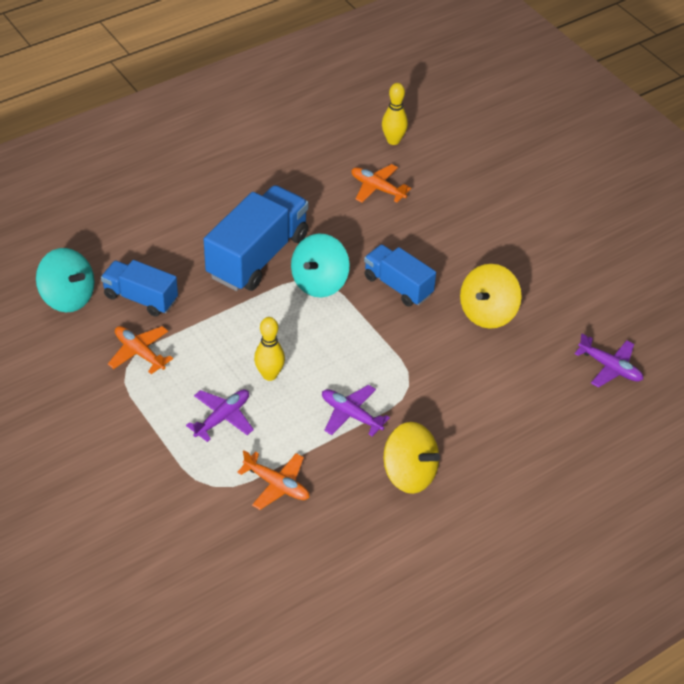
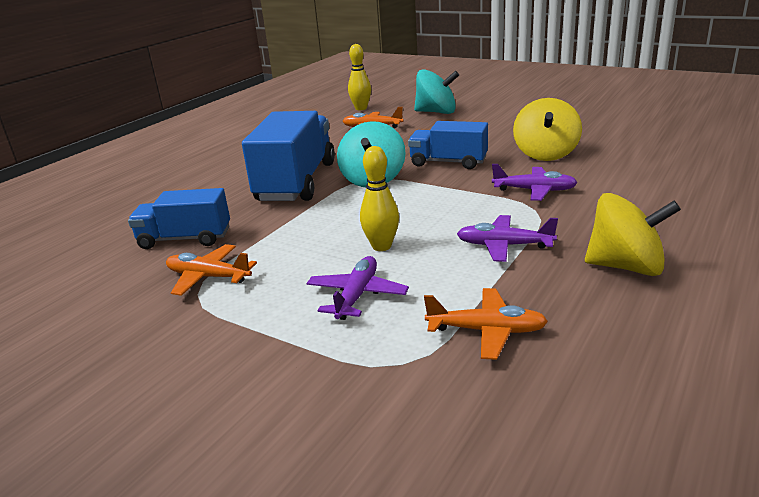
camera: 20 degrees left, 20 degrees down
(68, 297) = (91, 263): turquoise spinning top -> turquoise spinning top (436, 112)
(610, 367) = (690, 150): purple plane -> purple plane (534, 190)

